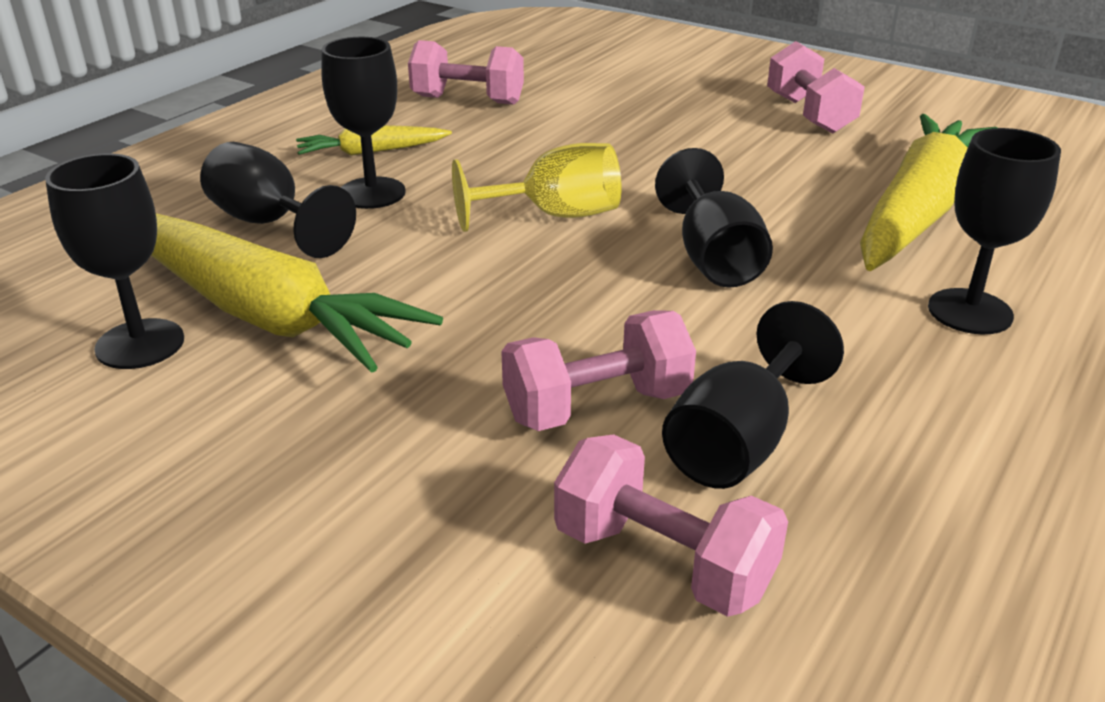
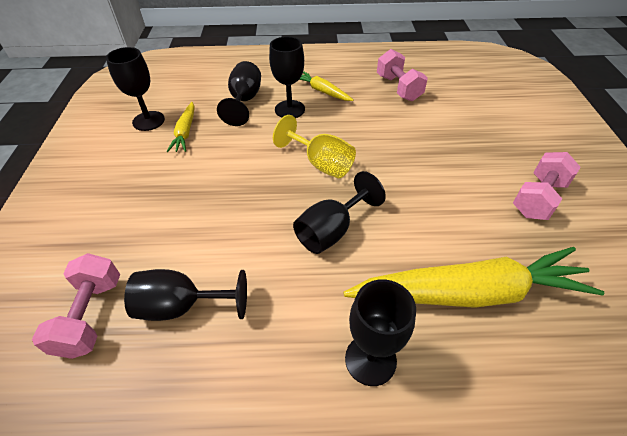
camera: 55 degrees right, 15 degrees up
(260, 311) = (185, 132): yellow carrot -> yellow carrot, size x0.47
(597, 406) = (181, 248): pink dumbbell -> none

